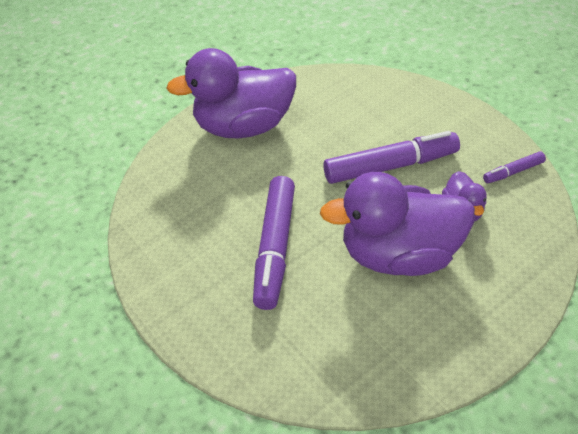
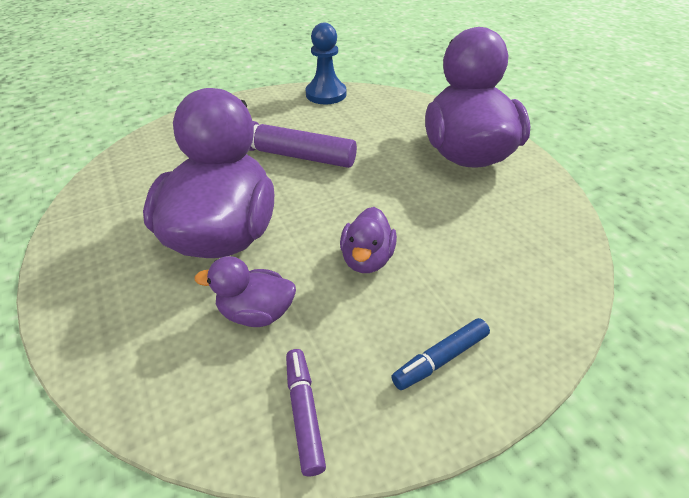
camera: 100 degrees right, 5 degrees down
(145, 241) = (326, 94): none -> blue pawn
(390, 166) = (367, 259): purple marker -> purple duck
(452, 125) = (440, 359): none -> blue marker

